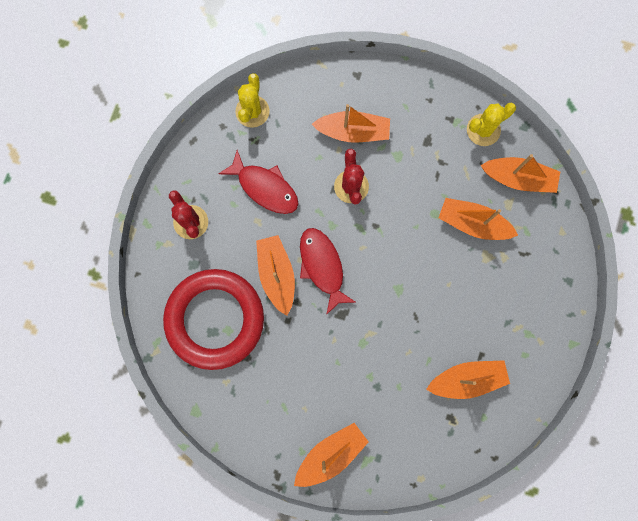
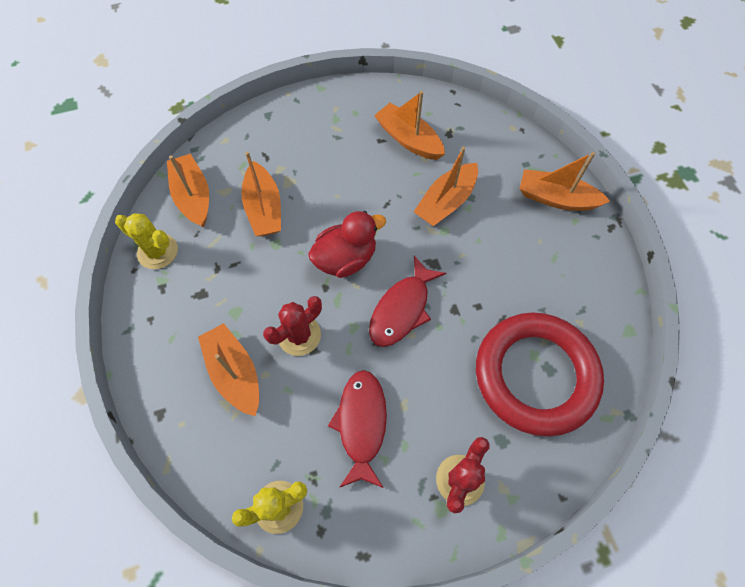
camera: 125 degrees left, 15 degrees down
(277, 275) = (444, 346): orange boat -> orange boat (446, 202)
(388, 254) = (346, 259): none -> red duck

